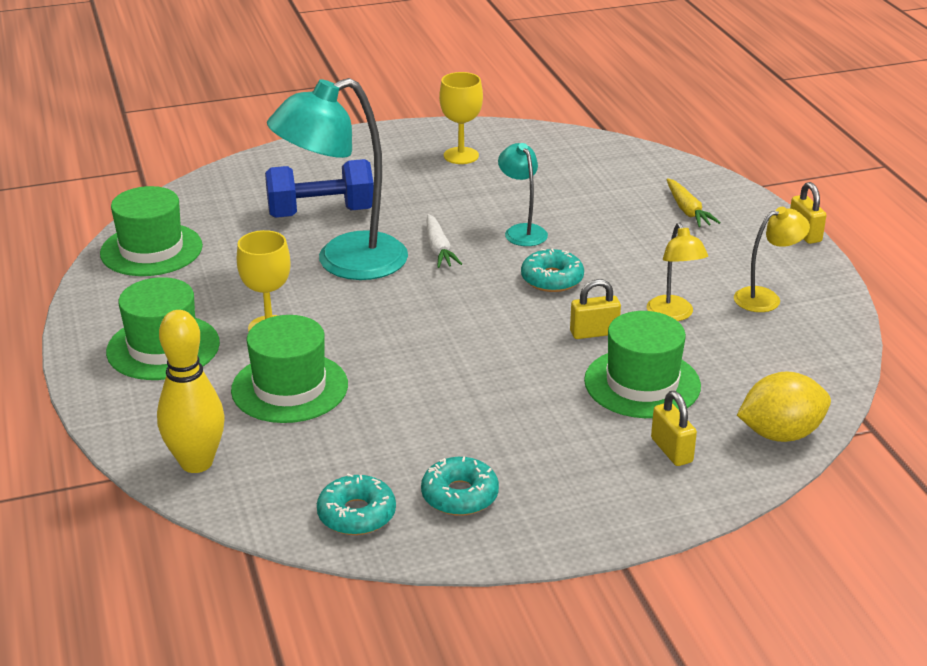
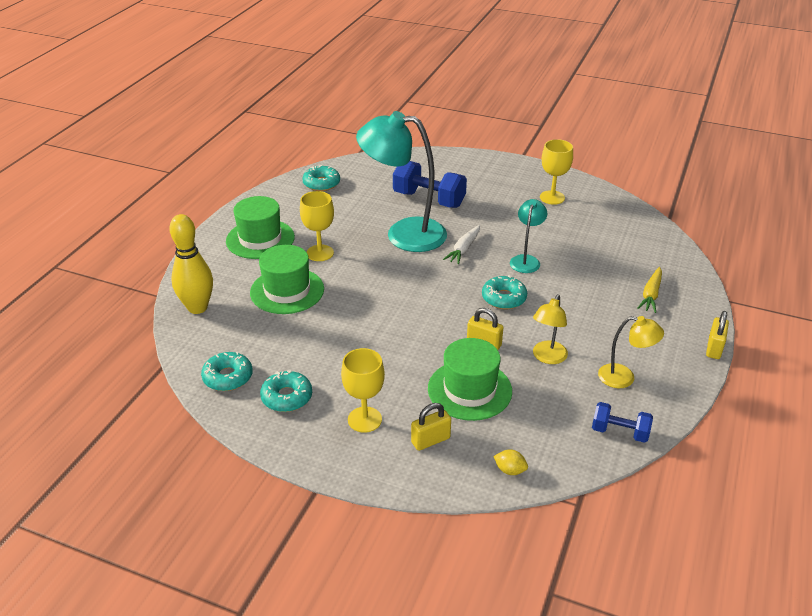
camera: 40 degrees right, 5 degrees up
(151, 250) = (321, 183): green hat -> turquoise donut
(578, 469) = (364, 419): none -> yellow goblet
(671, 450) = (430, 440): yellow padlock -> yellow padlock turned 45 degrees clockwise
(780, 434) = (510, 470): yellow lemon -> yellow lemon, size x0.47
(825, 347) = (619, 432): none -> blue dumbbell

